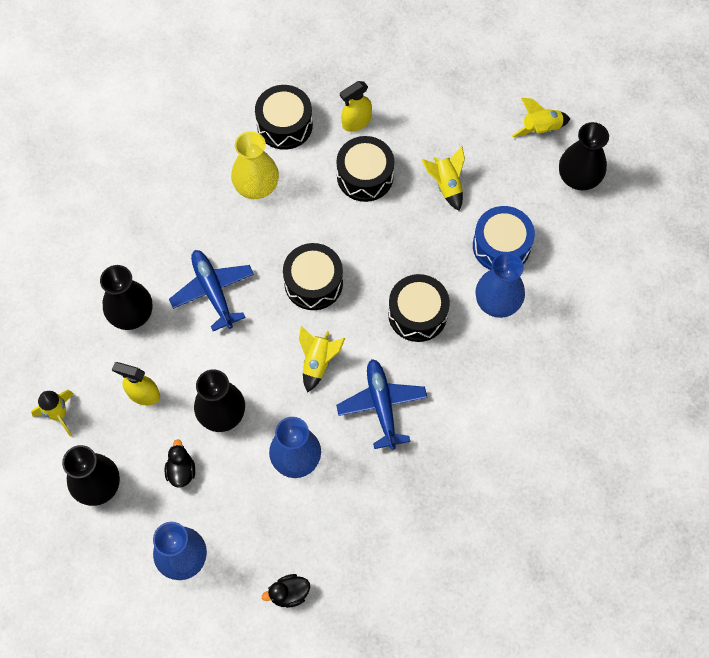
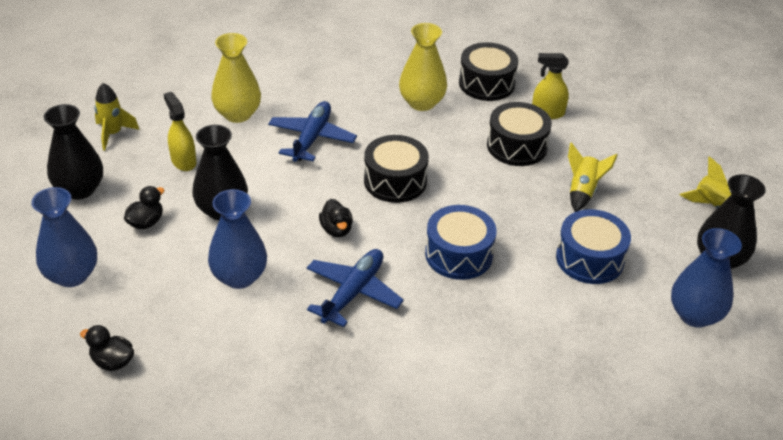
camera: 40 degrees right, 25 degrees down
(131, 314) = (238, 114): black vase -> yellow vase
(318, 362) = (336, 229): yellow rocket -> black duck
(417, 314) = (459, 254): black drum -> blue drum
(497, 302) = (542, 293): blue vase -> blue vase (695, 315)

